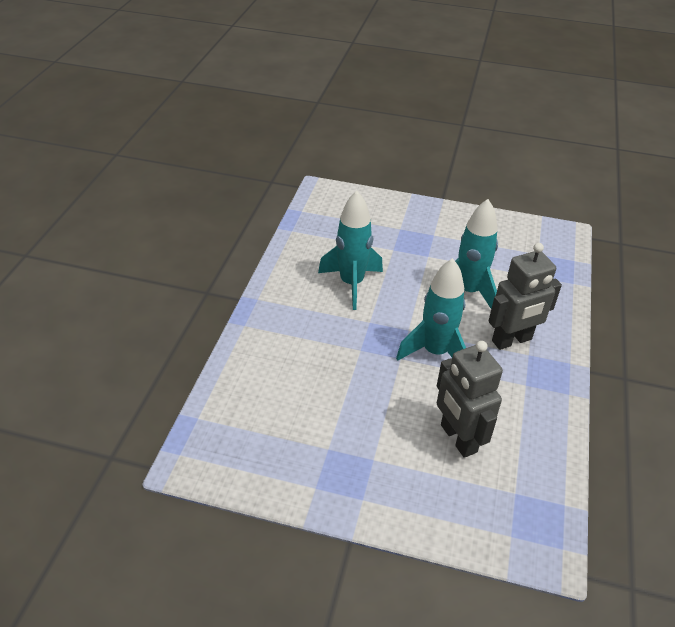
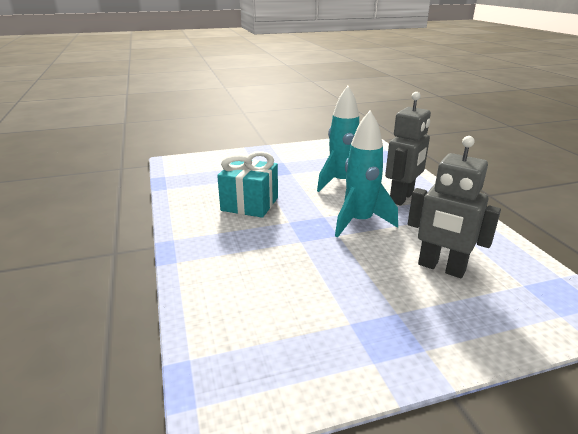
camera: 30 degrees left, 15 degrees down
(351, 284) = (250, 204): turquoise rocket -> turquoise gift

